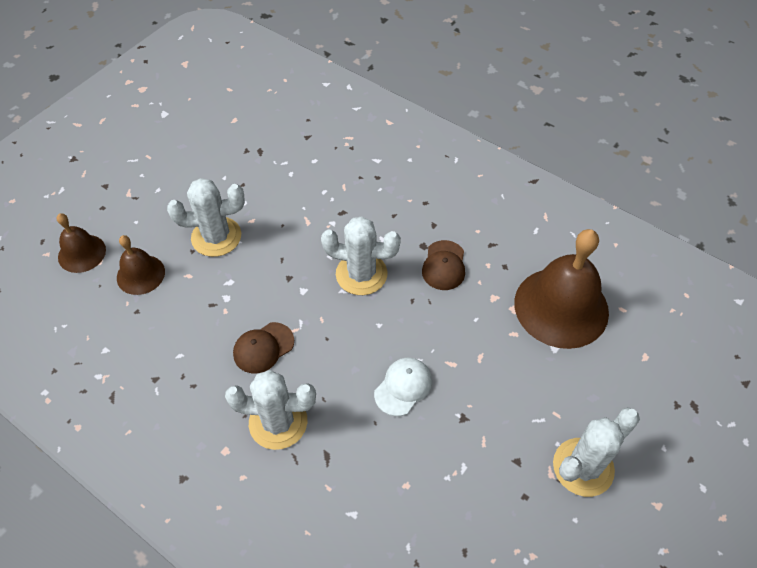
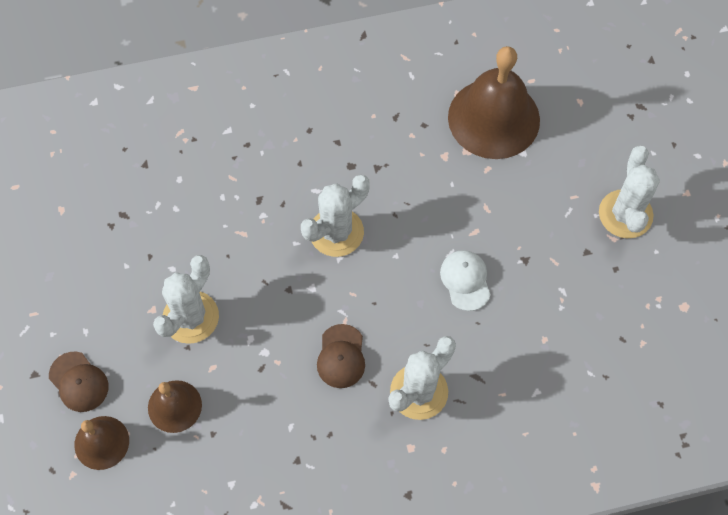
camera: 50 degrees left, 10 degrees up
(444, 265) = (384, 166): brown cap -> brown cap (79, 382)

